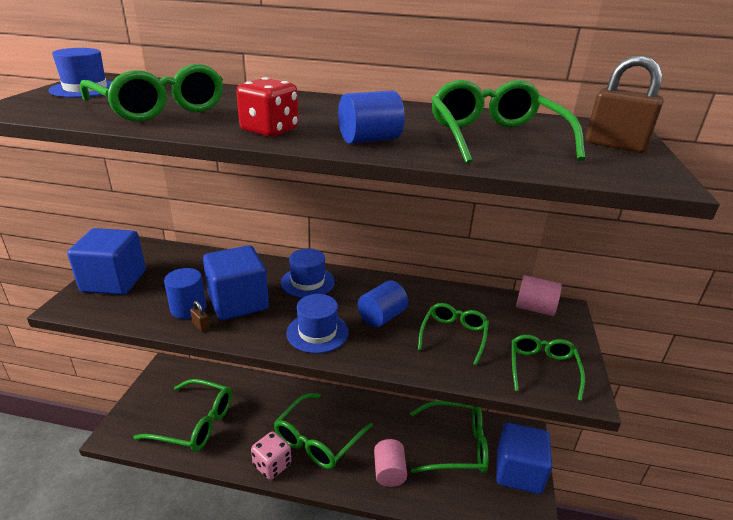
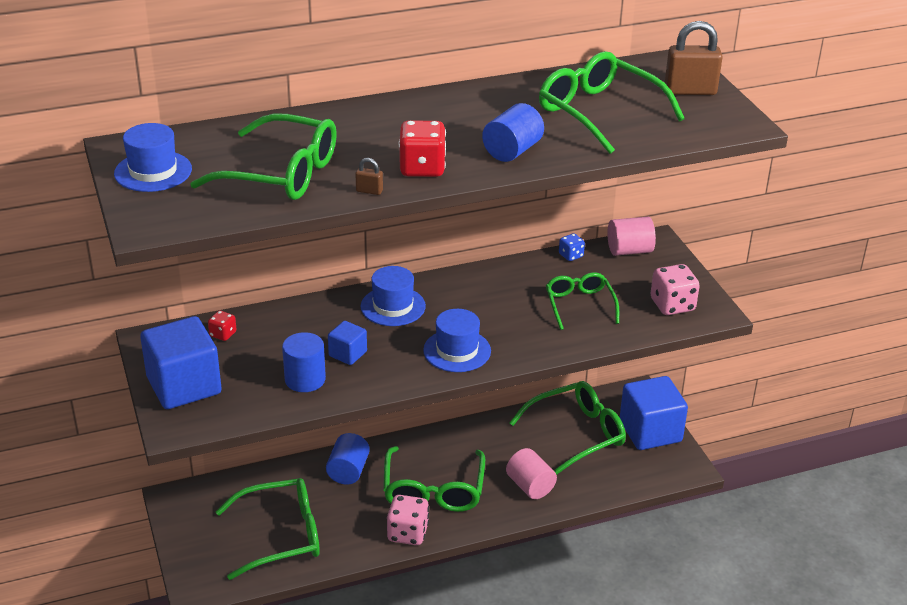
camera: 30 degrees left, 5 degrees up
(181, 259) = (223, 334): none -> red dice
(201, 326) = (340, 389): brown padlock -> brown padlock (369, 191)
(238, 302) = (348, 354): blue cube -> blue cube, size x0.49
(382, 317) = (501, 313): blue cylinder -> blue cylinder (348, 471)
(479, 295) = (571, 255): none -> blue dice
(542, 369) = (672, 305): green glasses -> pink dice

